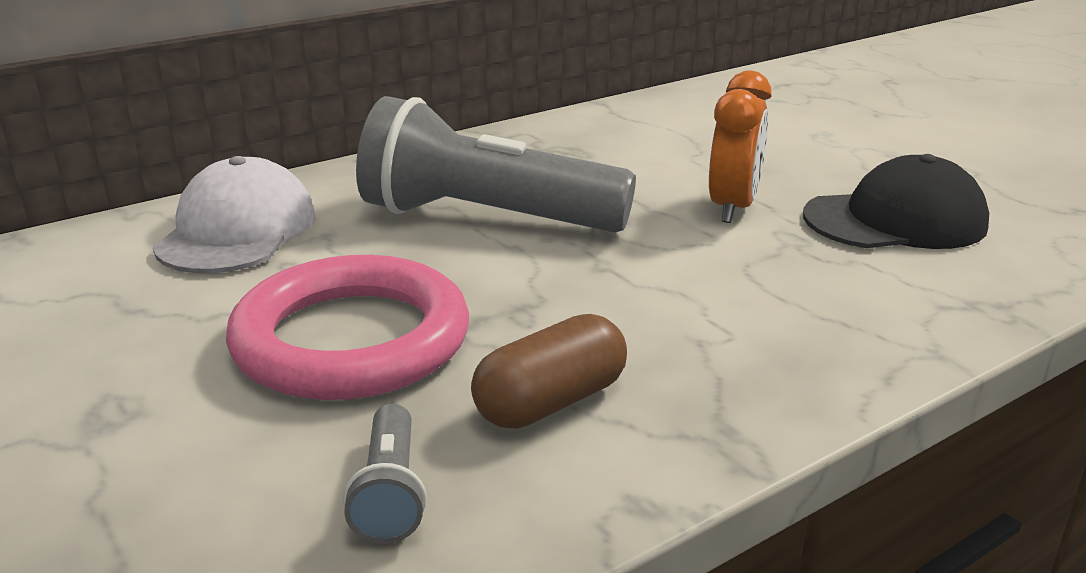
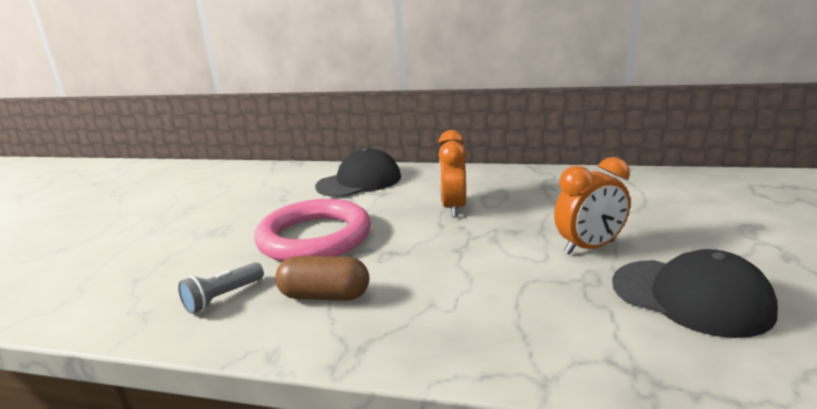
camera: 50 degrees right, 5 degrees down
(237, 230) = (359, 181): white cap -> black cap
(486, 218) = (453, 208): grey flashlight -> orange clock

